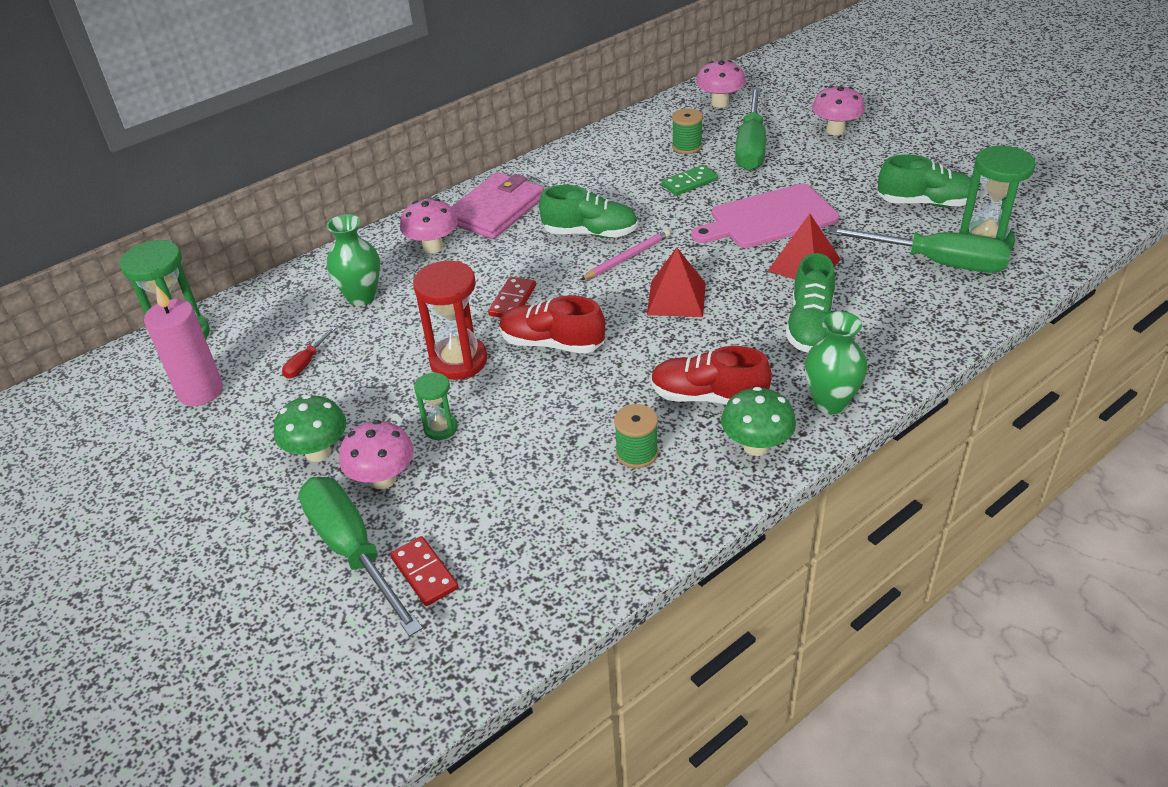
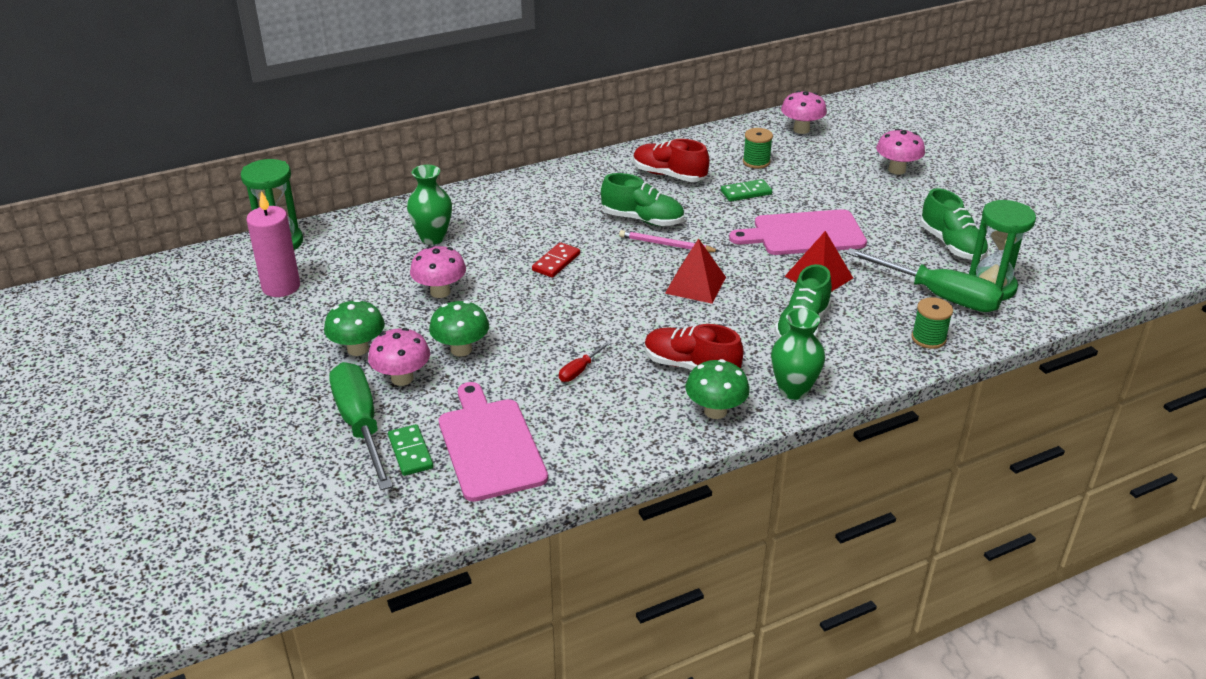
camera: 10 degrees right, 5 degrees down
(306, 363) = (371, 280): red screwdriver -> red screwdriver (580, 370)
(424, 573) = (410, 452): red domino -> green domino
(433, 247) = (505, 208): pink mushroom -> pink mushroom (440, 292)
(440, 428) = (461, 349): green hourglass -> green mushroom
(458, 361) = (494, 301): red hourglass -> none
(496, 210) = (569, 187): pink wallet -> none
(516, 543) = (490, 445): none -> pink cutting board
(552, 343) = (576, 301): red shoe -> red shoe (669, 175)
(627, 257) = (666, 245): pink pencil -> pink pencil turned 135 degrees counterclockwise
(637, 453) = (613, 398): green spool -> green spool (928, 338)
(751, 147) = (813, 172): green screwdriver -> none
(925, 203) = (951, 245): green shoe -> green shoe turned 45 degrees clockwise

